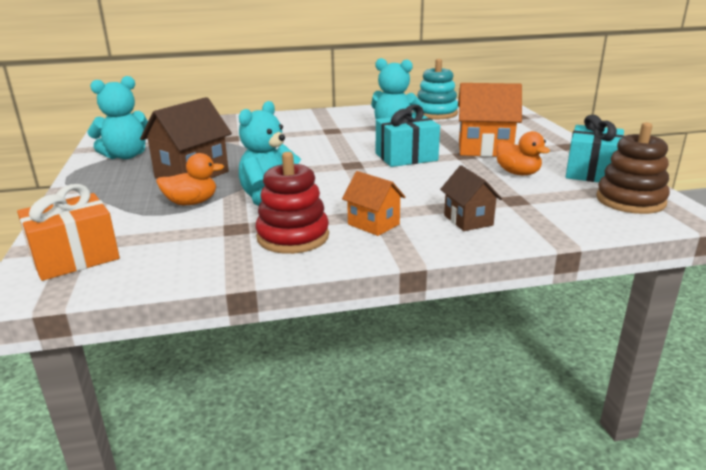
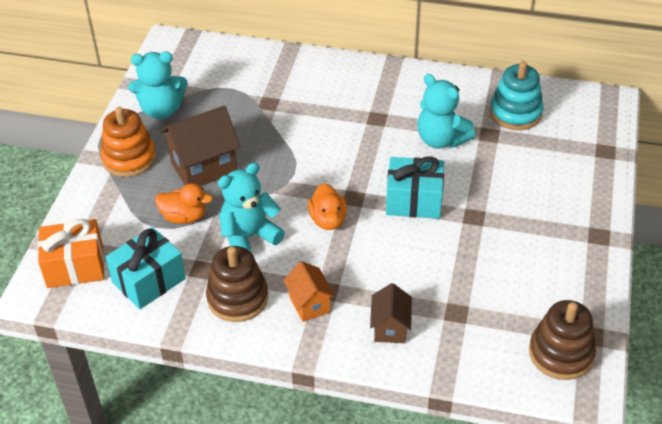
camera: 25 degrees right, 20 degrees up
(106, 183) = (129, 158): none -> orange stacking toy
(293, 237) = (237, 298): red stacking toy -> brown stacking toy
(484, 149) = (504, 211): orange house -> none
(518, 173) = (498, 269): orange duck -> orange duck (328, 220)
(591, 172) = (573, 293): turquoise gift -> turquoise gift (148, 280)

